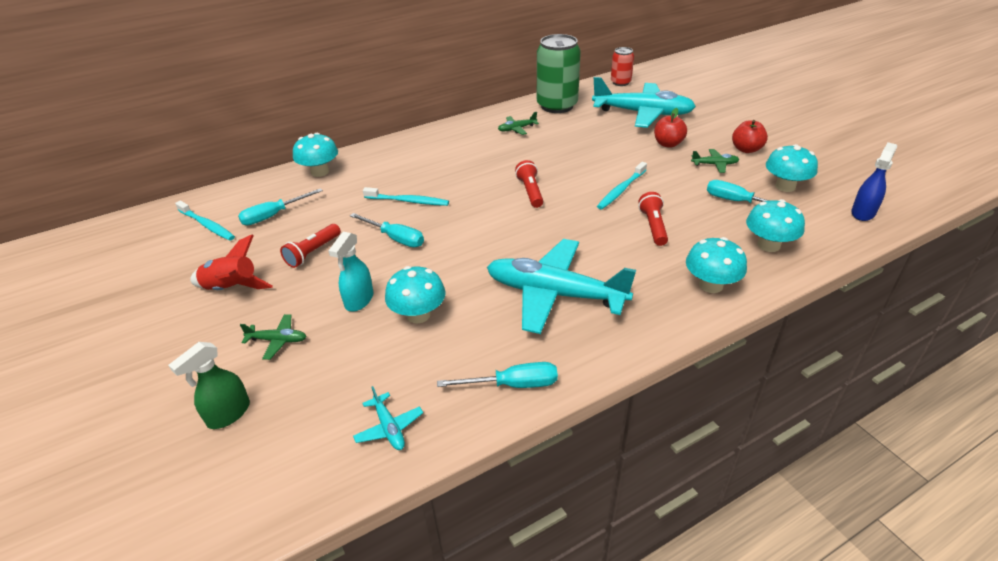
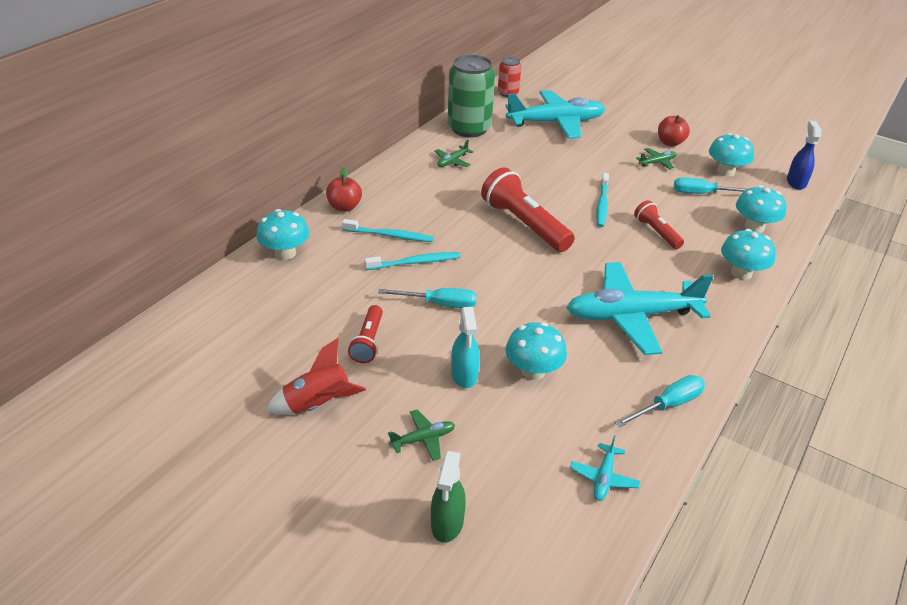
camera: 30 degrees left, 0 degrees up
(207, 225) = (213, 346): turquoise toothbrush -> turquoise toothbrush (390, 235)
(273, 215) = (282, 314): turquoise screwdriver -> none
(389, 428) = (604, 478): turquoise plane -> turquoise plane turned 75 degrees clockwise
(530, 191) = (524, 224): red flashlight -> red flashlight, size x1.83
(668, 144) = (603, 150): red apple -> red apple (344, 207)

